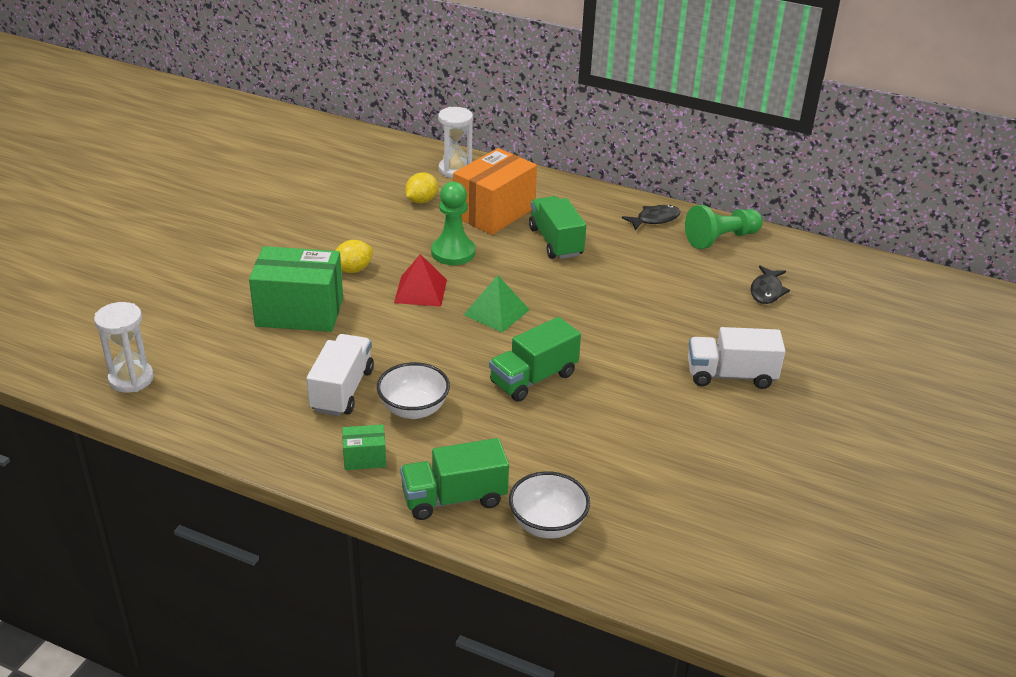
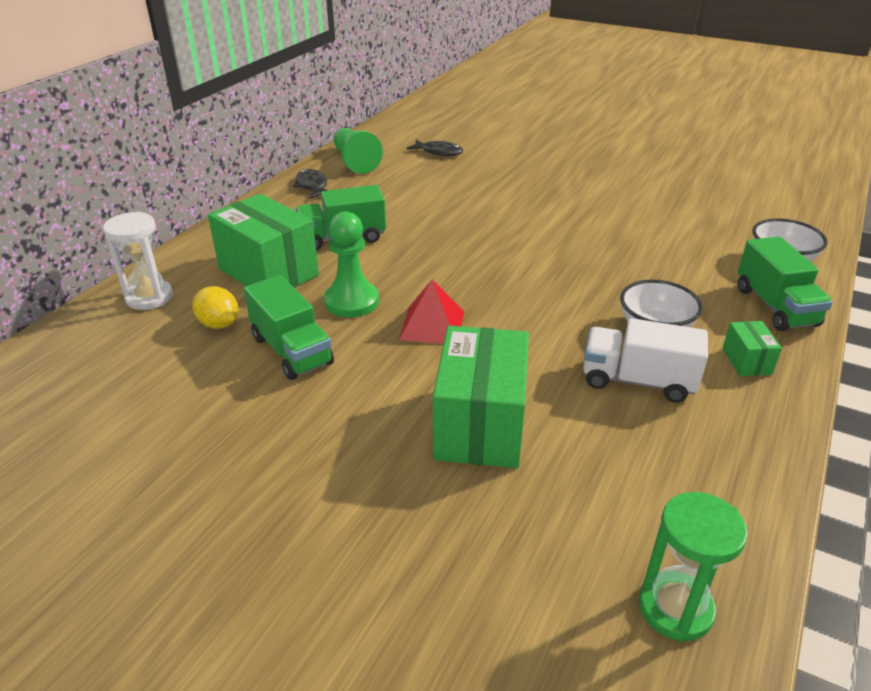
camera: 85 degrees left, 0 degrees up
(131, 379) = (675, 608): white hourglass -> green hourglass
(353, 270) = (380, 380): yellow lemon -> none
(494, 212) = (268, 272): orange box -> green box
(496, 312) = (474, 276): green pyramid -> none
(533, 378) = (583, 260): green truck -> green truck (291, 351)
(730, 375) = (558, 176): white truck -> none

